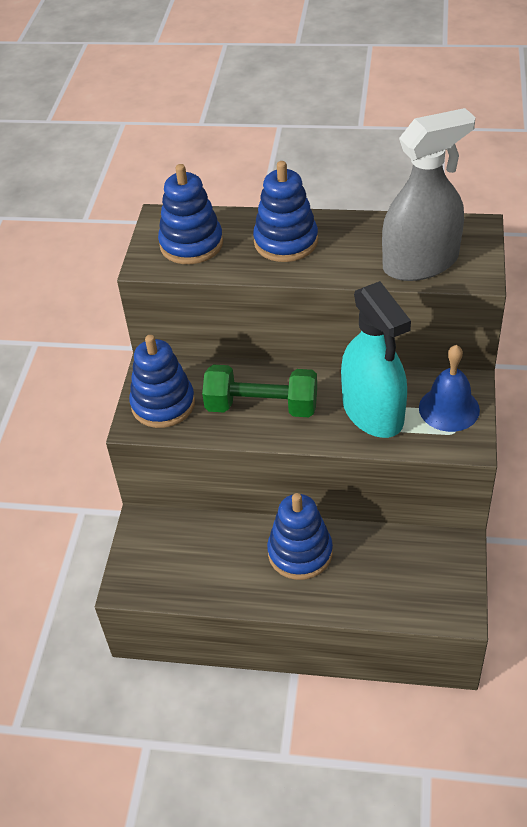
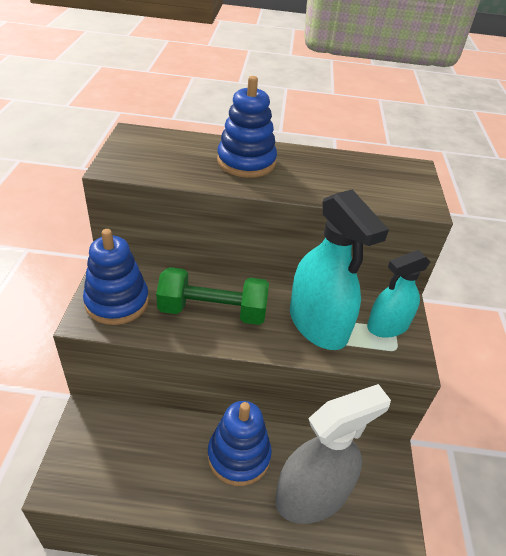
camera: 10 degrees left, 5 degrees down
(191, 244) = (158, 155): blue stacking toy -> none
(420, 263) = (370, 190): grey spray bottle -> grey spray bottle (312, 495)
(449, 408) = (387, 326): blue bell -> turquoise spray bottle

